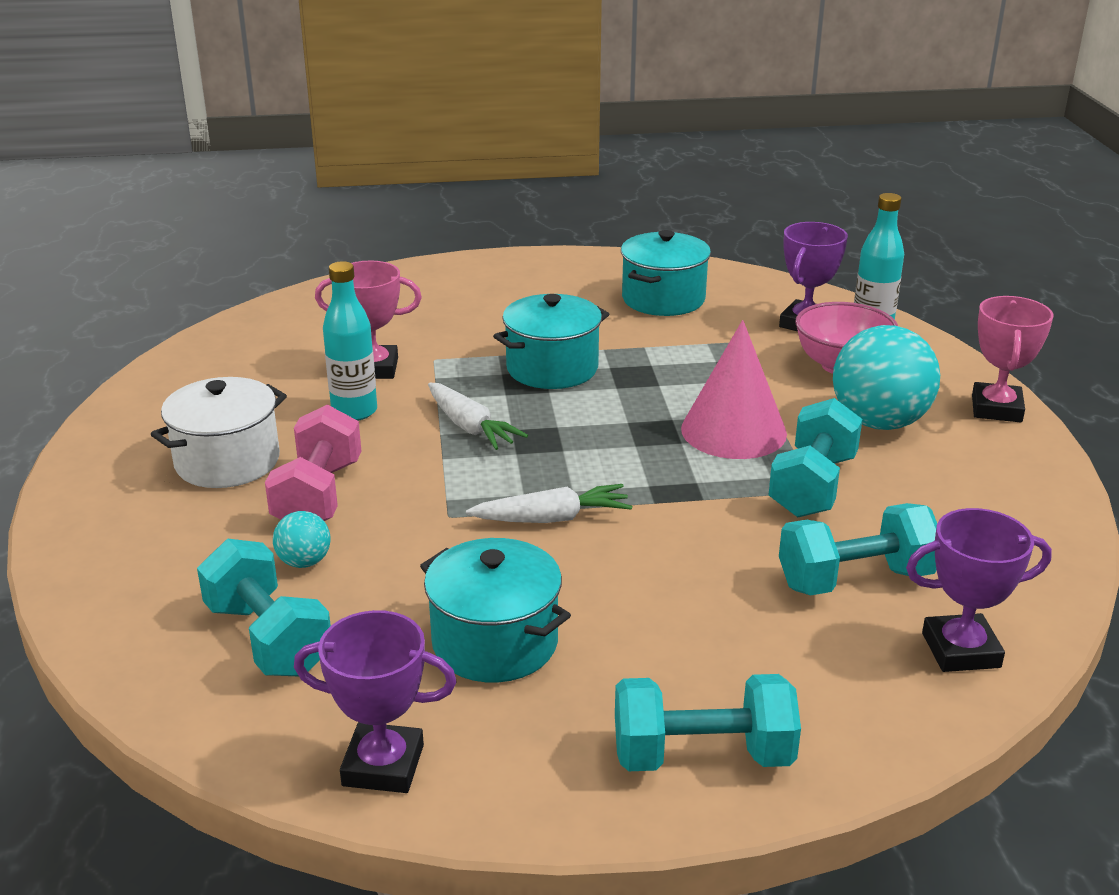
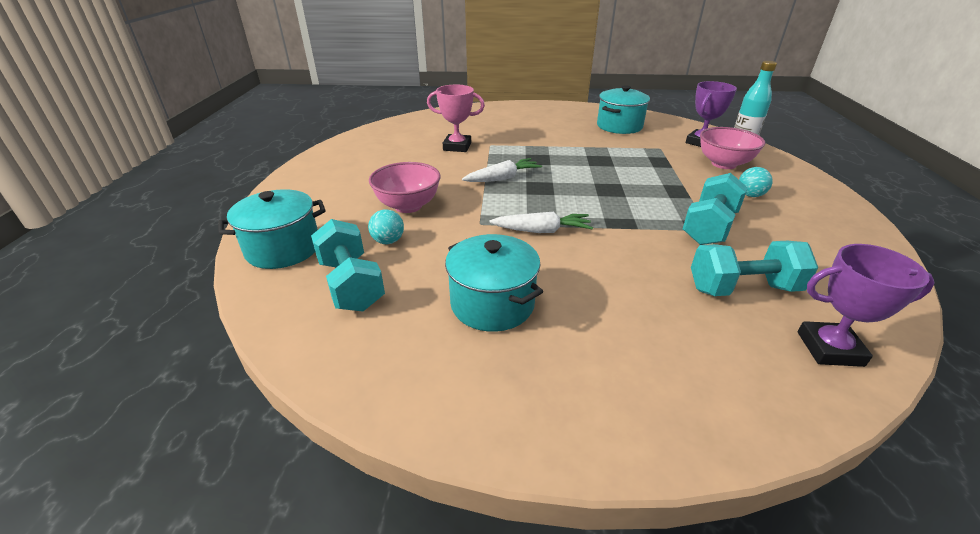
camera: 10 degrees right, 5 degrees up
(227, 461) = (365, 184): white pot -> none
(318, 496) = (408, 206): pink dumbbell -> pink bowl
(354, 411) = (441, 166): turquoise bottle -> none
(383, 765) = (396, 383): purple trophy -> none
(470, 427) = (503, 178): white carrot -> white carrot turned 90 degrees counterclockwise
(552, 368) = (554, 153): turquoise pot -> turquoise pot (283, 249)
(702, 756) = (631, 408): turquoise dumbbell -> none
(733, 431) = (658, 192): pink cone -> none
(879, 422) = (750, 195): turquoise ball -> turquoise ball, size x0.47
(996, 409) = (826, 193): pink trophy -> none

